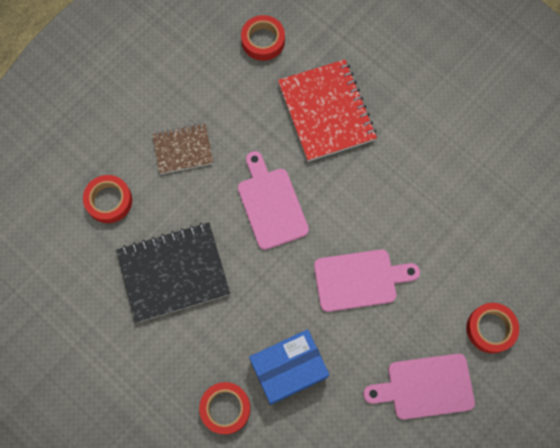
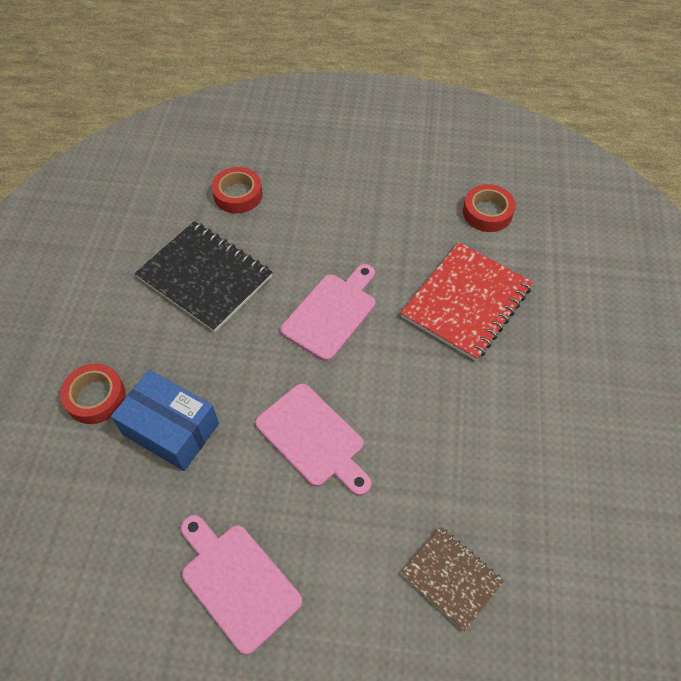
camera: 55 degrees right, 15 degrees down
(183, 149) = (329, 216): brown notebook -> brown notebook (451, 578)
(490, 329) = (357, 616): red tape -> none

